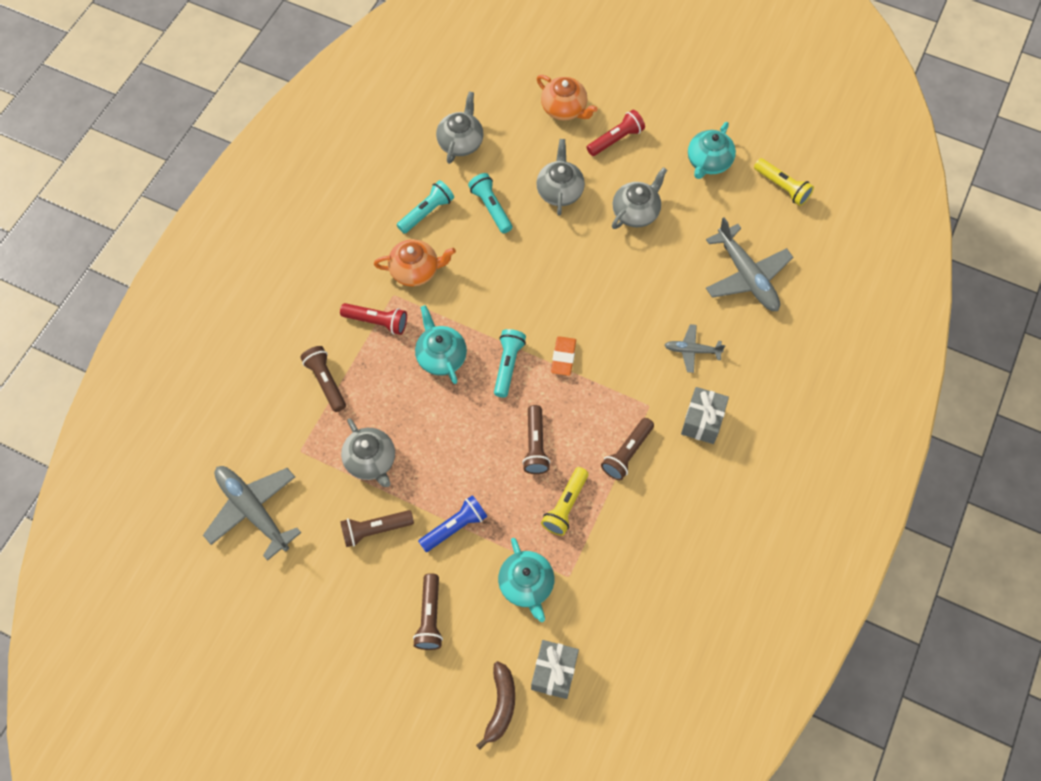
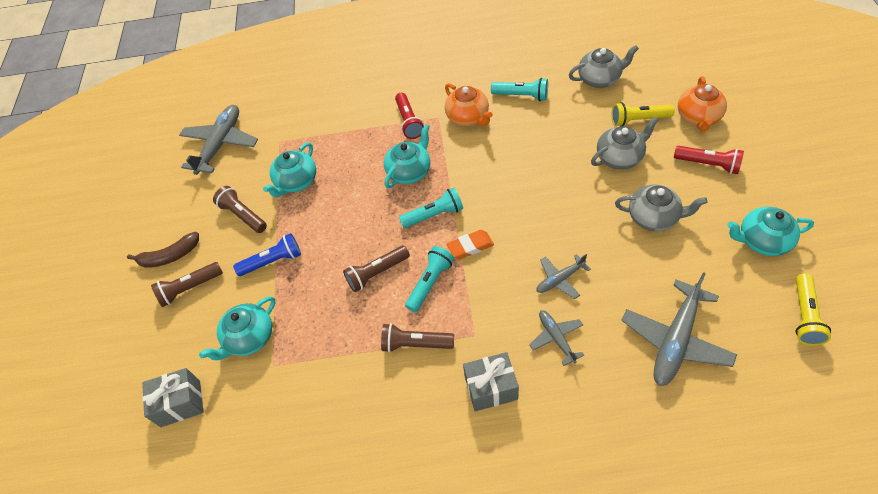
camera: 65 degrees right, 10 degrees down
(326, 381) = (341, 123): brown flashlight -> none
(371, 461) = (296, 182): grey teapot -> turquoise teapot
(455, 527) = (273, 261): blue flashlight -> blue flashlight turned 45 degrees counterclockwise
(491, 208) = (561, 127): turquoise flashlight -> turquoise flashlight (430, 283)
(500, 705) = (135, 379): brown banana -> brown banana (170, 256)
(565, 506) = (336, 325): yellow flashlight -> yellow flashlight (638, 120)
(643, 314) = (560, 279): none -> grey plane

